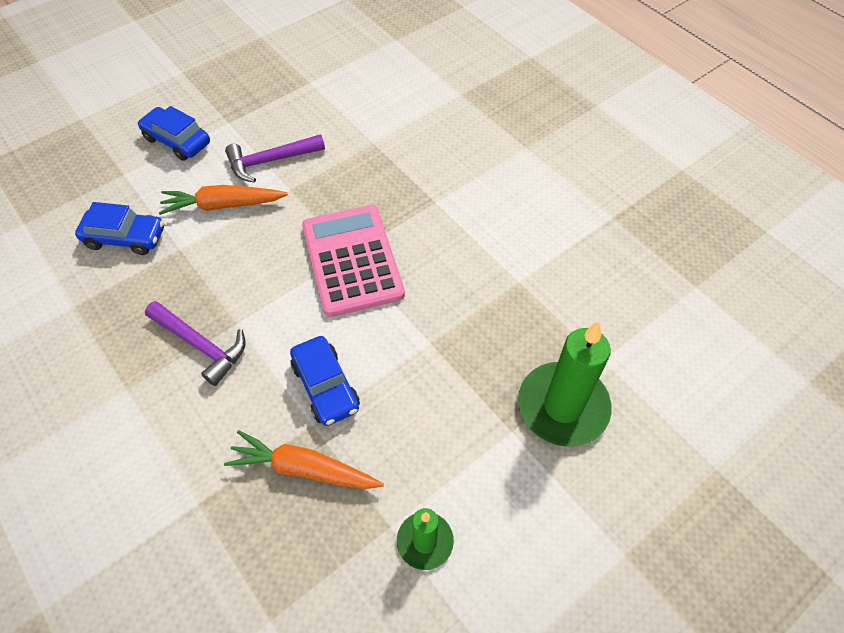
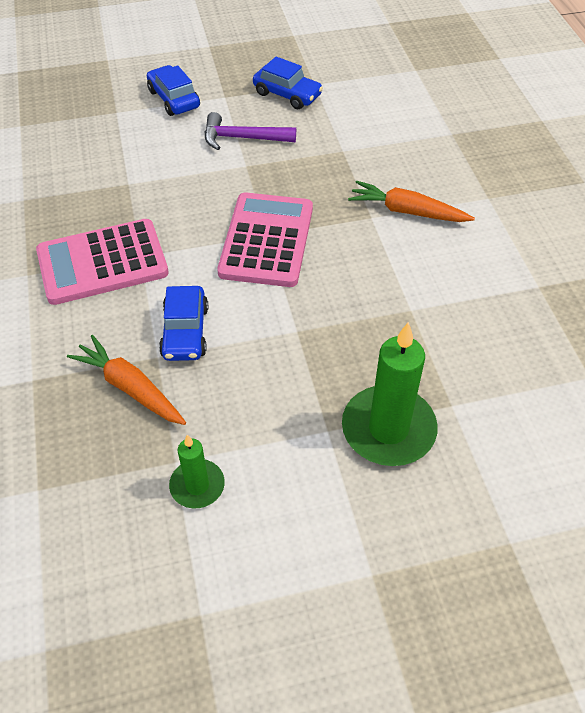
camera: 25 degrees right, 5 degrees down
(125, 238) = (90, 161): blue car -> blue car (287, 94)
(200, 345) = (102, 262): purple hammer -> pink calculator
(223, 205) = (182, 161): orange carrot -> orange carrot (407, 211)

